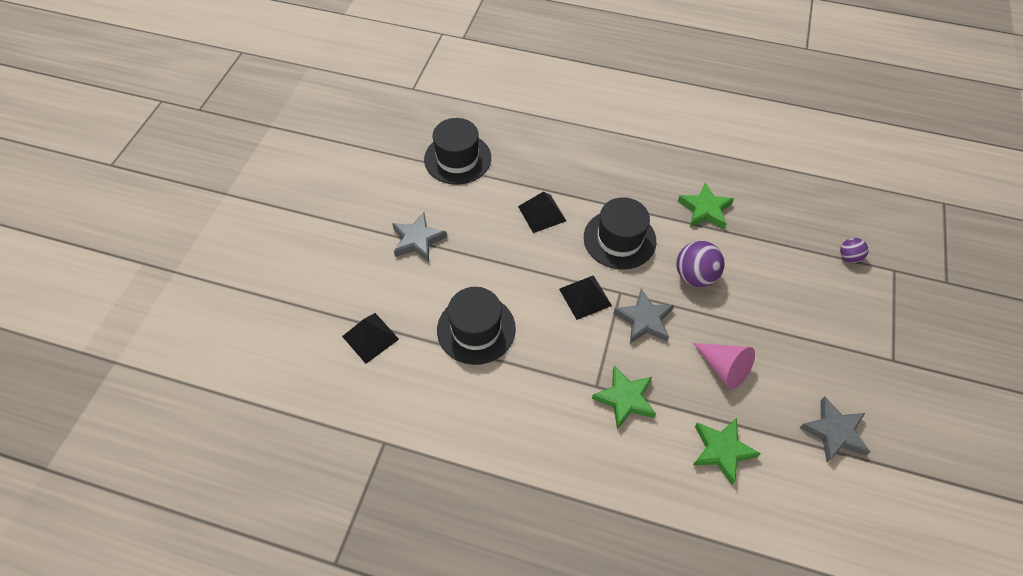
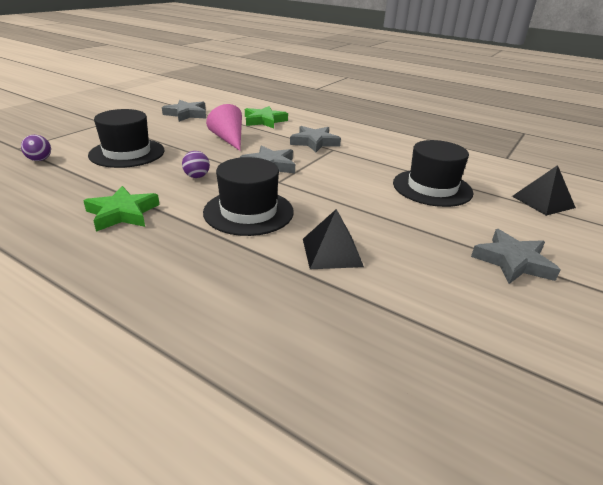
camera: 165 degrees left, 25 degrees down
(457, 158) = (462, 360): black hat -> black hat (127, 153)
(585, 297) = (315, 185): black pyramid -> none
(625, 399) = (314, 142): green star -> grey star
(694, 276) = (197, 176): purple ball -> purple ball, size x0.56

